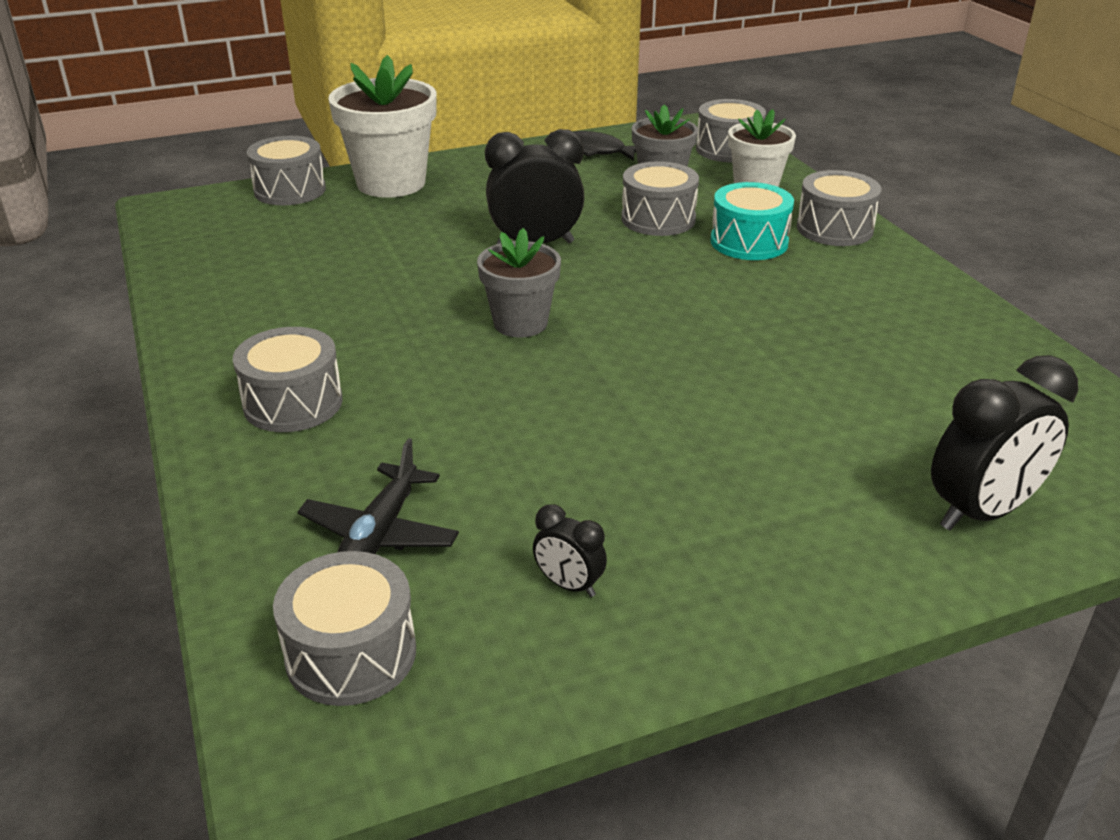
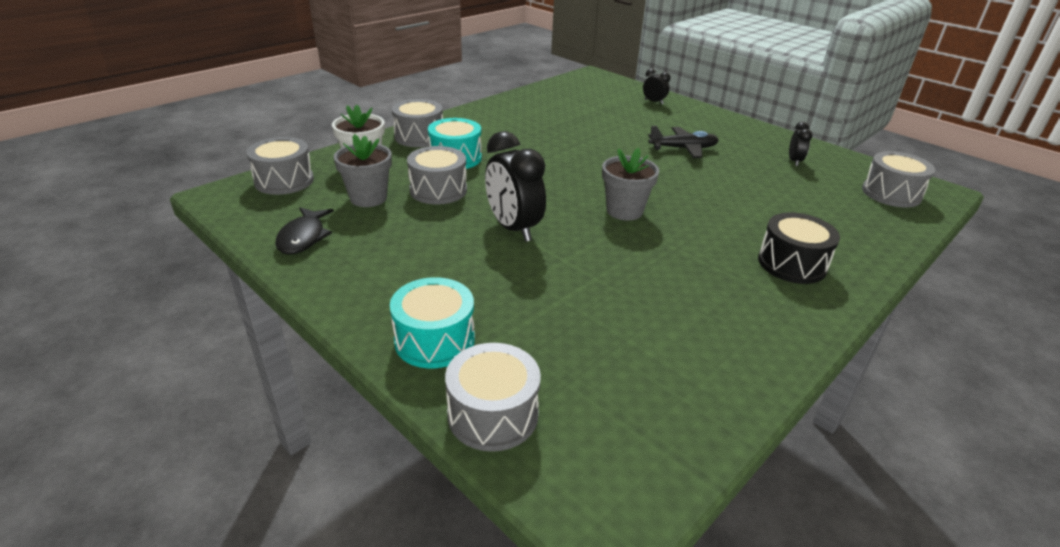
camera: 115 degrees left, 0 degrees up
(293, 403) = (791, 264): grey drum -> black drum
(380, 533) = (832, 205): black plane -> black plane (683, 149)
(391, 183) = (434, 340): white flower pot -> turquoise drum
(981, 512) = (653, 102): black clock -> black clock, size x0.50

